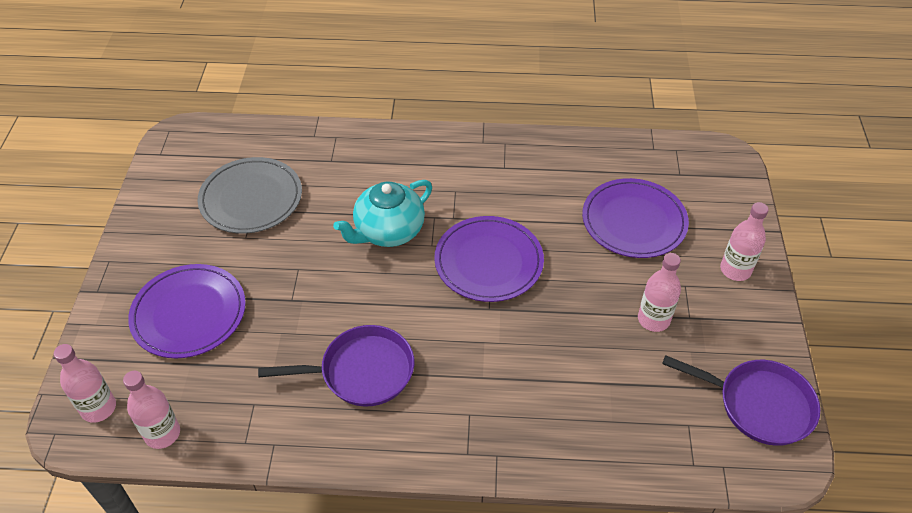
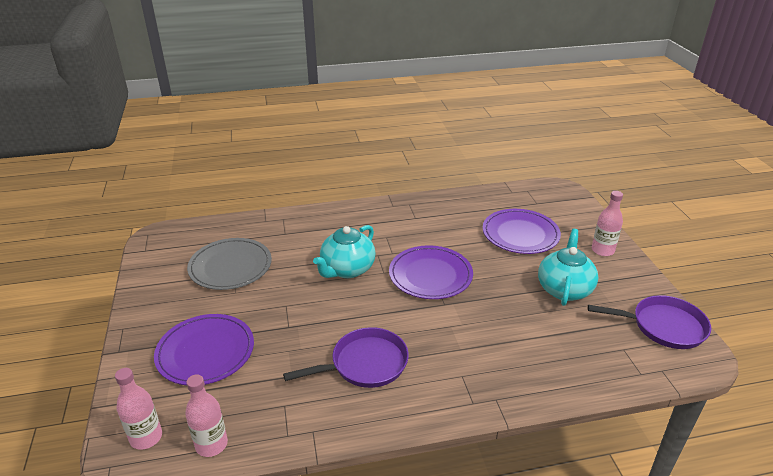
camera: 15 degrees left, 15 degrees down
(653, 319) = (564, 289): pink bottle -> turquoise teapot

